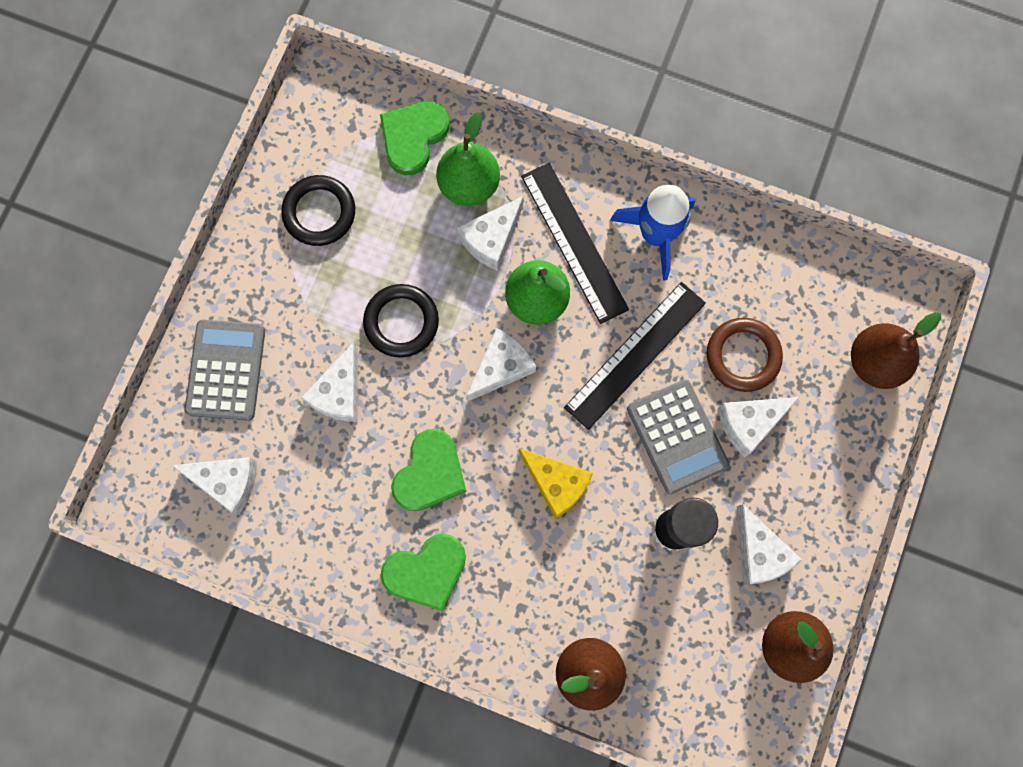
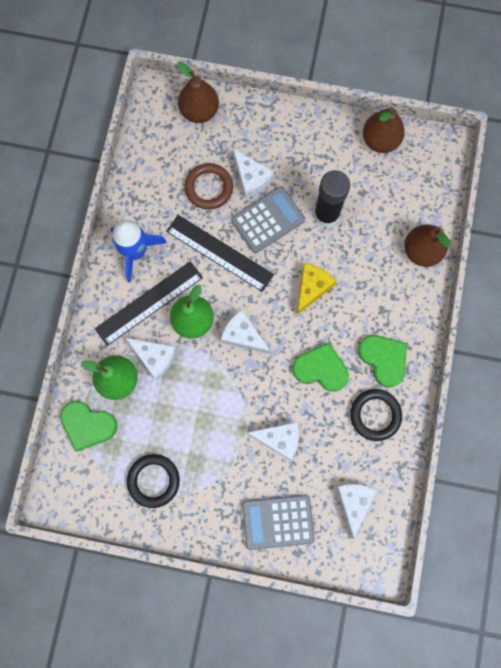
camera: 100 degrees left, 0 degrees up
(401, 322) = (223, 407): black ring -> black ring (375, 415)
(759, 552) = (329, 164): white cheese -> none

